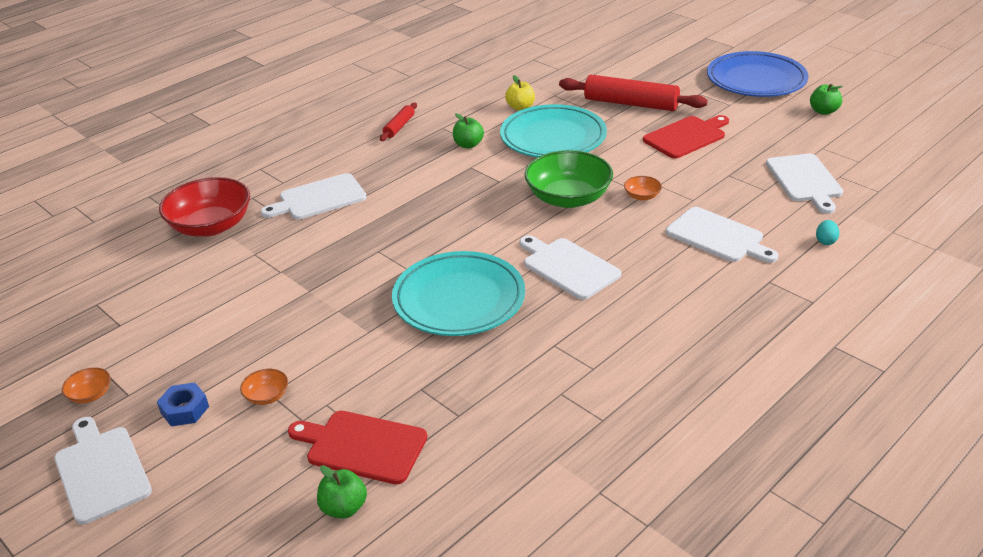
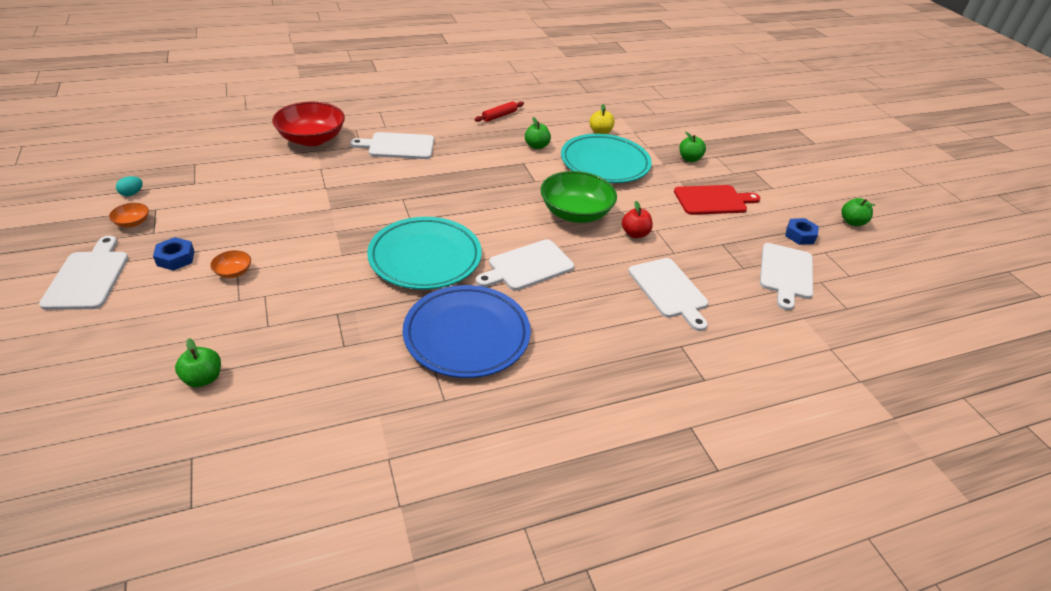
camera: 20 degrees right, 5 degrees up
(362, 446) = (258, 338): red cutting board -> none
(568, 267) = (527, 266): white cutting board -> white cutting board turned 105 degrees counterclockwise
(631, 103) = (689, 159): red rolling pin -> green apple
(642, 196) = (635, 234): orange bowl -> red apple
(756, 80) = (812, 176): blue plate -> blue plate (467, 335)
(789, 141) = (800, 235): none -> blue nut
(825, 241) = (761, 332): turquoise egg -> turquoise egg (132, 193)

